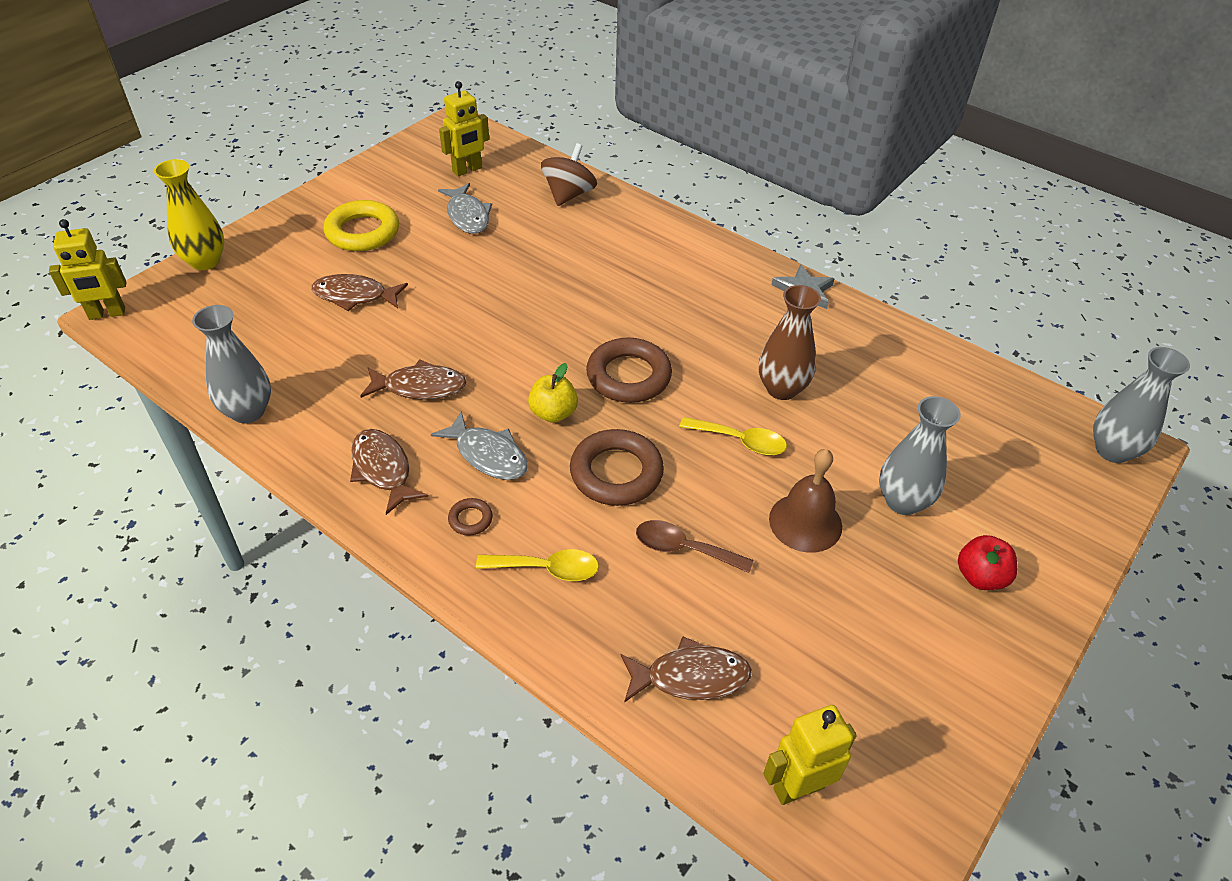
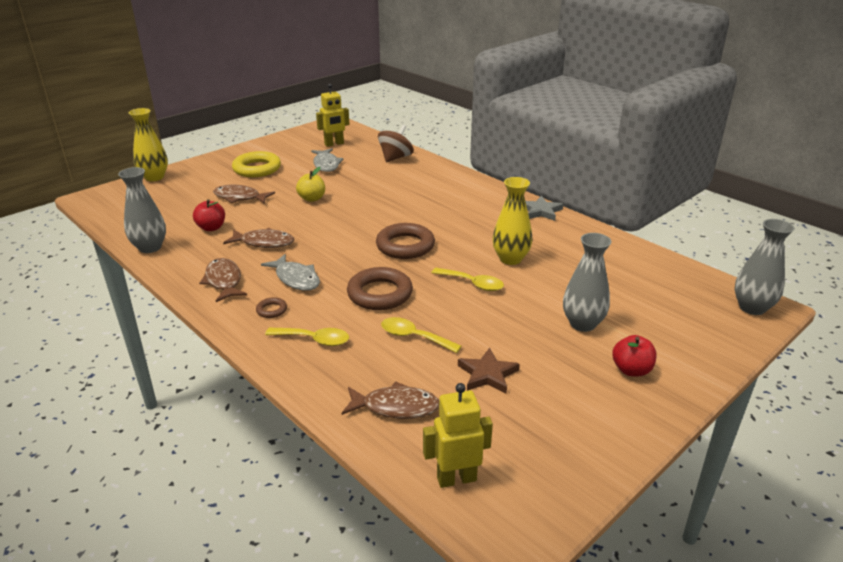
camera: 10 degrees right, 15 degrees down
(107, 314) = (85, 197): yellow robot -> none
(330, 363) = (211, 228): none -> red apple
(553, 413) = (347, 261): yellow apple -> yellow apple (312, 198)
(684, 549) = (414, 337): brown spoon -> yellow spoon
(781, 389) = (510, 259): brown vase -> yellow vase
(798, 605) = (487, 374): none -> brown star
(805, 522) = (506, 329): brown bell -> none

